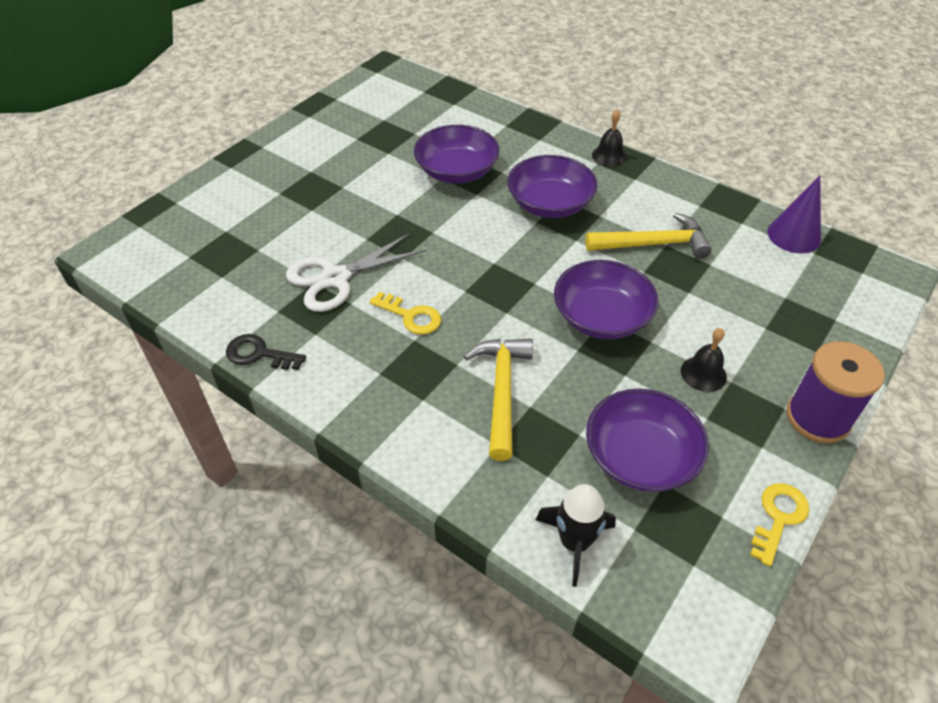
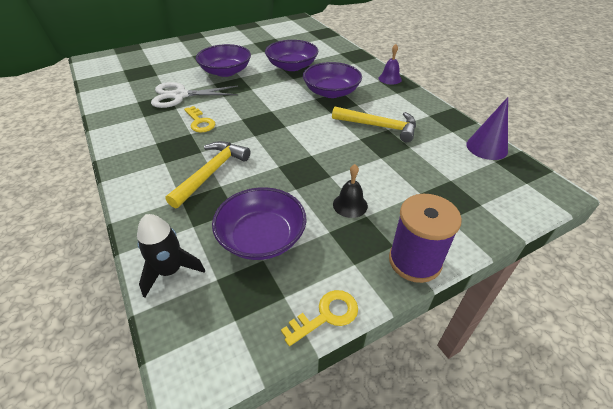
camera: 25 degrees right, 5 degrees down
(259, 354) = (108, 117): black key -> none
(601, 317) = (310, 154): purple bowl -> purple bowl (226, 71)
(609, 156) = (390, 78): black bell -> purple bell

